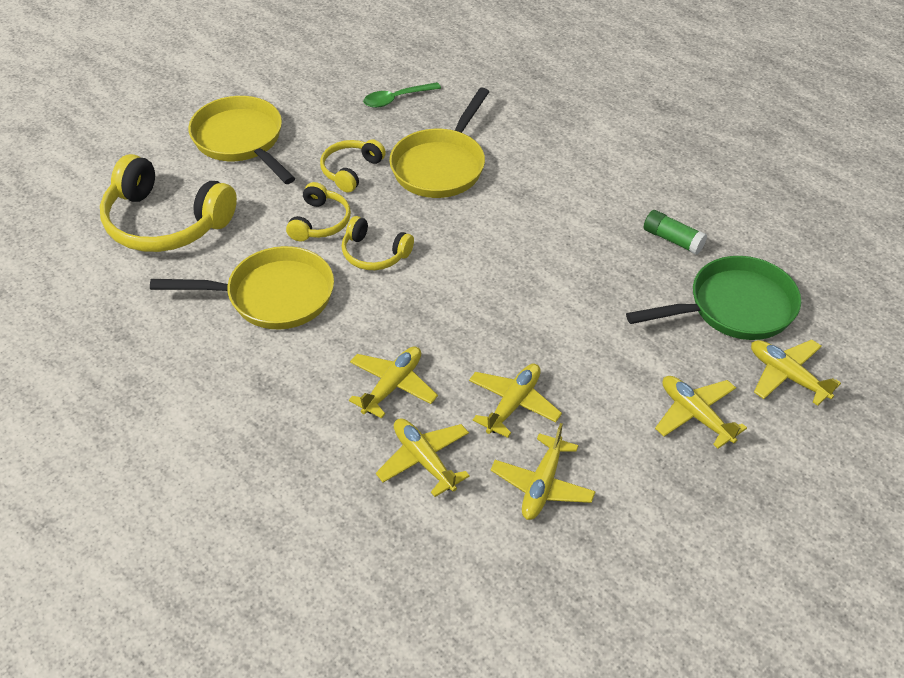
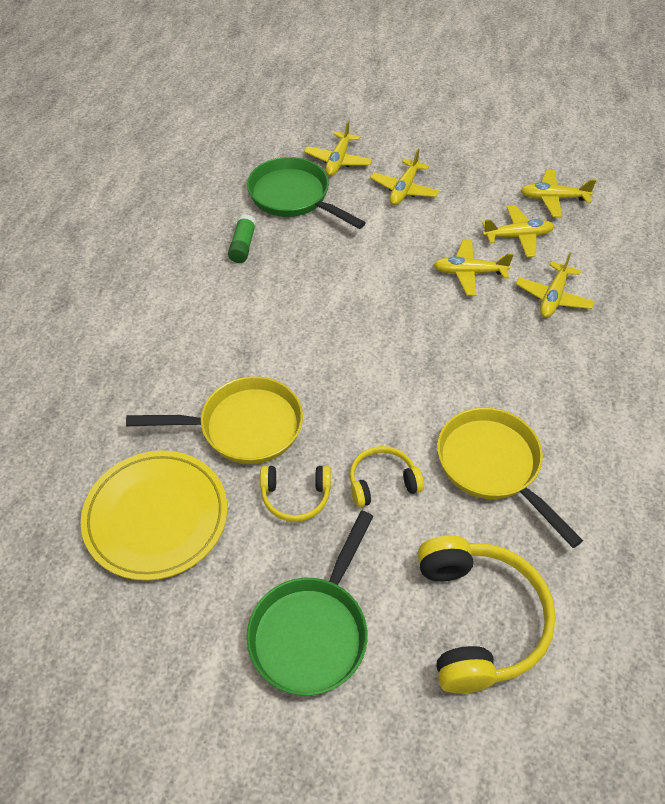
camera: 120 degrees left, 5 degrees up
(241, 140) = (312, 631): yellow pan -> green pan
(374, 254) = (391, 420): yellow headphones -> none
(392, 386) = (511, 341): yellow plane -> yellow plane (553, 198)
(396, 99) = (156, 517): green spoon -> yellow plate

